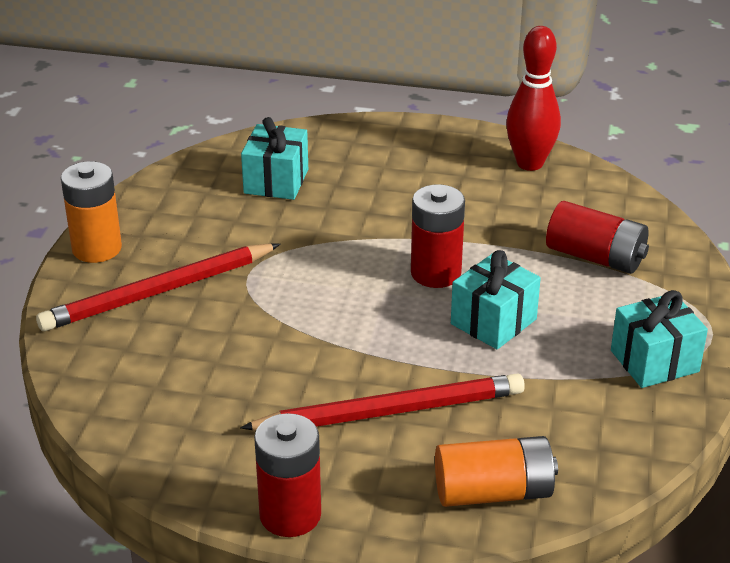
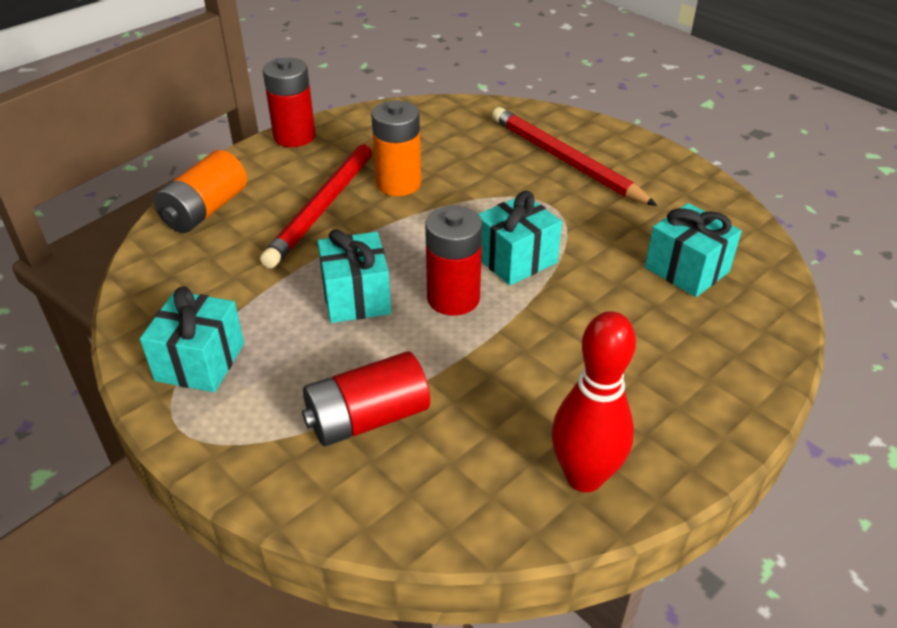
camera: 125 degrees right, 5 degrees up
(97, 248) = (648, 152): orange battery -> orange battery (398, 184)
(158, 292) = (565, 160): red pencil -> red pencil turned 45 degrees counterclockwise
(351, 262) = (516, 259): none -> turquoise gift

